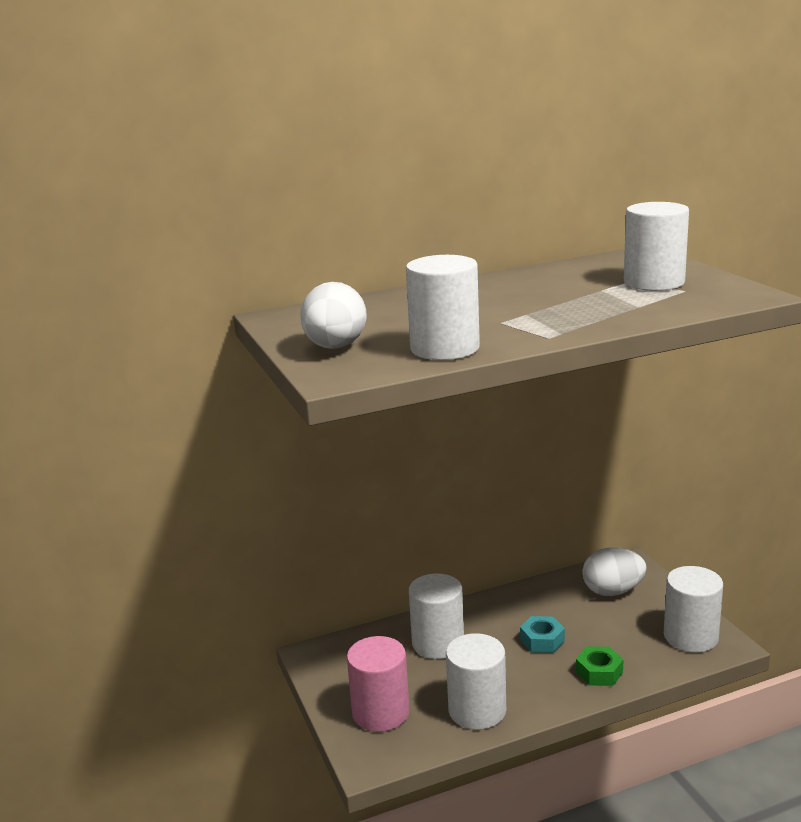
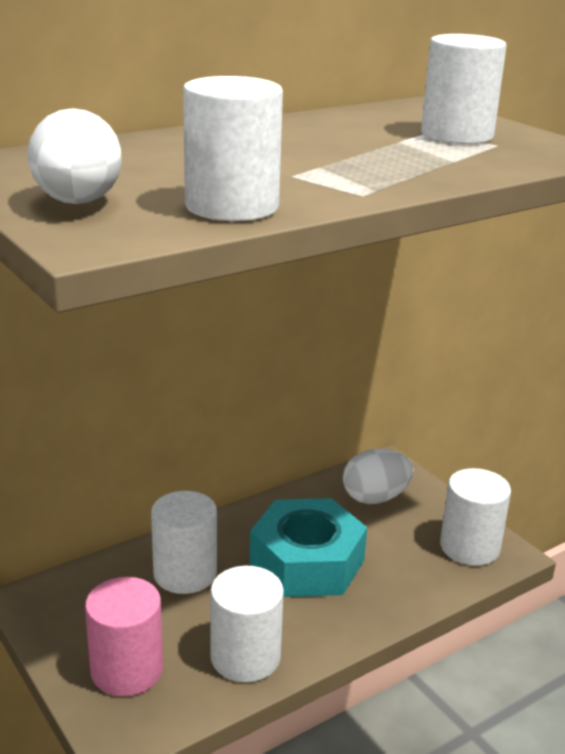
camera: 15 degrees left, 5 degrees up
(542, 640) = (307, 562): turquoise nut -> turquoise nut, size x2.24
(599, 672) = (378, 597): green nut -> none

